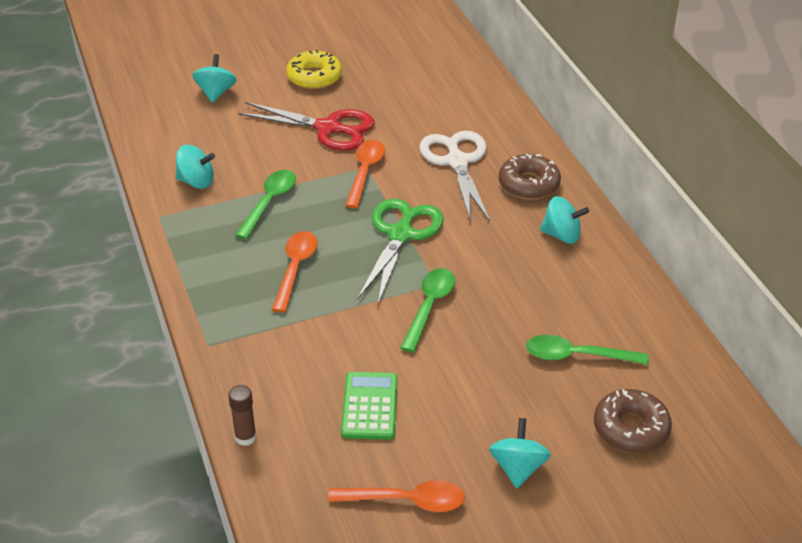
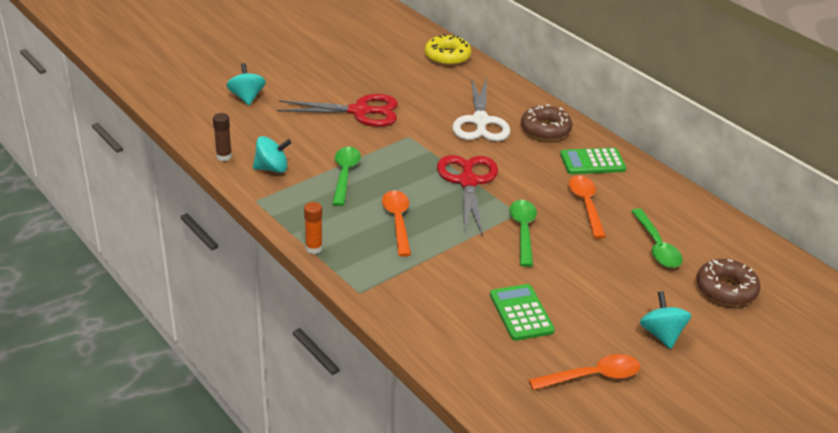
camera: 20 degrees left, 5 degrees down
(189, 284) = (314, 248): none -> orange glue stick
(245, 437) = (434, 356): brown glue stick -> brown glue stick (224, 156)
(314, 77) = (325, 74): yellow donut -> yellow donut (447, 57)
(365, 172) = (411, 140): orange spoon -> orange spoon (586, 205)
(401, 235) = (468, 182): green scissors -> red scissors
(457, 162) = (480, 121): white scissors -> white scissors turned 150 degrees counterclockwise
(561, 235) = (592, 162): turquoise spinning top -> green calculator
(577, 356) = (656, 246): green spoon -> green spoon turned 90 degrees counterclockwise

